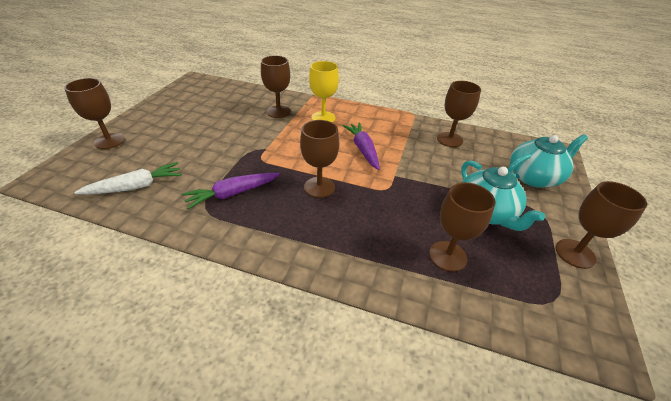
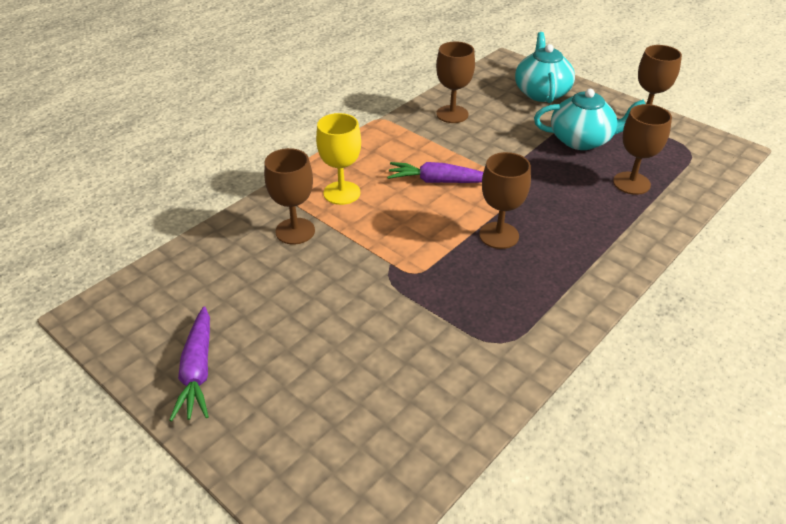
camera: 65 degrees left, 0 degrees up
(109, 141) = (261, 451): brown goblet -> none
(136, 187) = (422, 414): white carrot -> none
(232, 194) = (481, 312): purple carrot -> purple carrot (197, 371)

